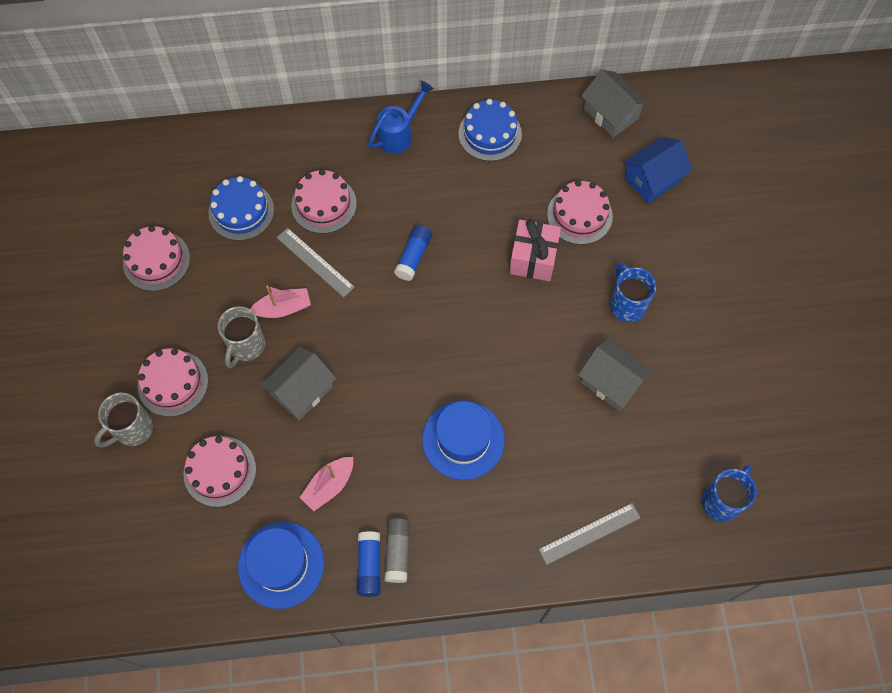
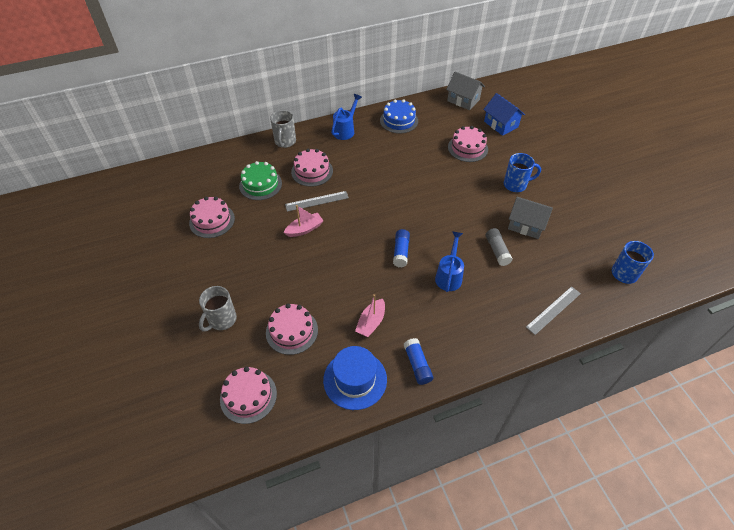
camera: 15 degrees left, 15 degrees down
(173, 383) = (243, 286): pink cake -> pink cake (248, 396)
(241, 211) = (260, 184): blue cake -> green cake
(246, 346) = (287, 254): grey mug -> grey mug (285, 142)
(302, 391) = (333, 271): grey house -> none
(315, 262) = (317, 201): grey ruler -> grey ruler turned 45 degrees counterclockwise
(397, 552) = (433, 351): grey glue stick -> grey glue stick (497, 251)
(413, 257) = (378, 186): blue glue stick -> blue glue stick (401, 252)
(463, 440) = (449, 275): blue hat -> blue watering can
(533, 259) = (450, 173): pink gift -> none
(627, 304) = (516, 184): blue mug -> blue mug turned 120 degrees clockwise
(652, 179) = (501, 124): blue house -> blue house turned 75 degrees counterclockwise

